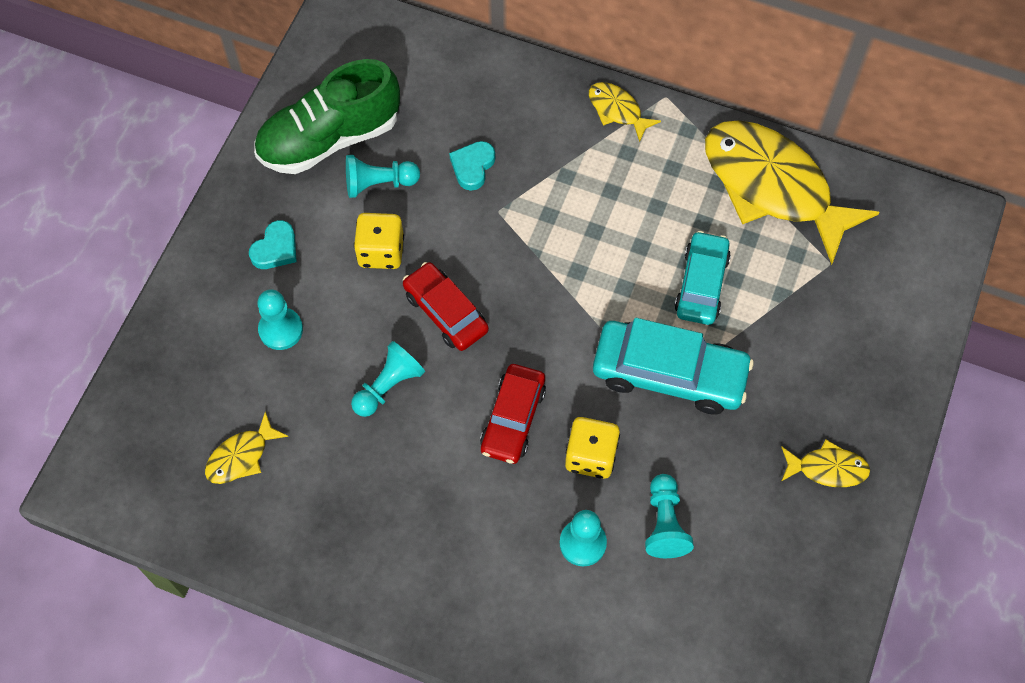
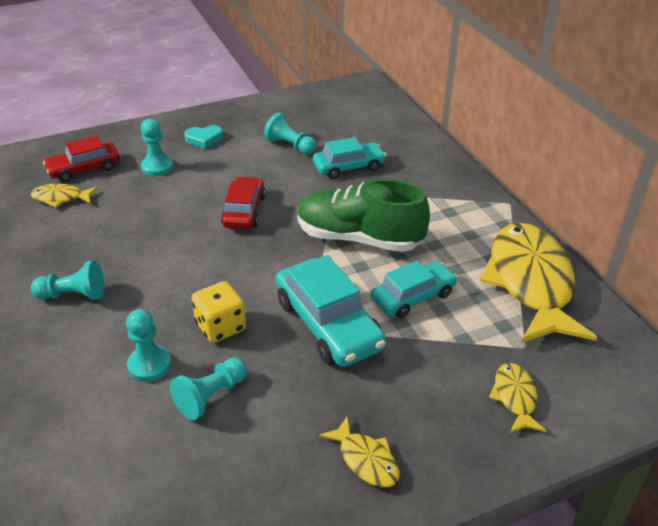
camera: 45 degrees right, 25 degrees down
(329, 139) = (292, 118): green shoe -> green shoe (359, 238)
(381, 251) = (250, 169): yellow dice -> none
(388, 386) = (168, 219): turquoise pawn -> turquoise pawn (73, 295)
(472, 167) = (349, 167): turquoise heart -> turquoise car
(513, 418) = (206, 277): red car -> red car (84, 168)
(617, 110) = (469, 192): yellow fish -> yellow fish (515, 397)

